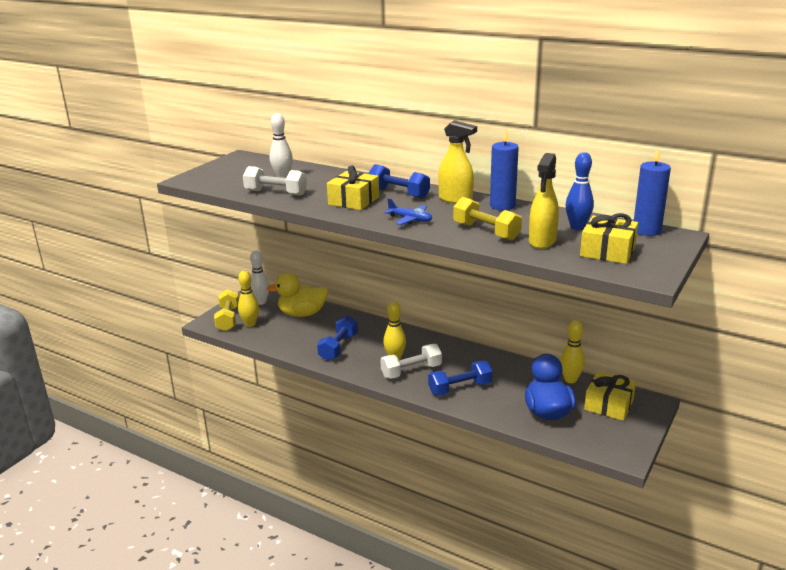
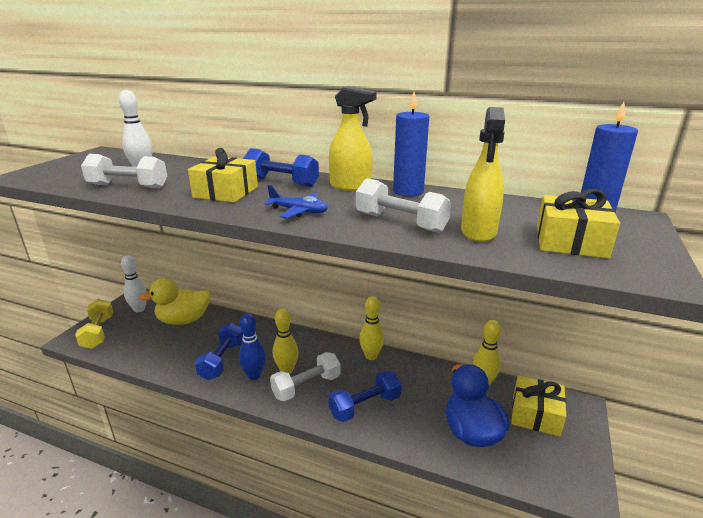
camera: 10 degrees left, 0 degrees up
(250, 324) = (123, 337): yellow bowling pin -> yellow bowling pin (371, 356)
(486, 232) = (400, 223): yellow dumbbell -> white dumbbell
(577, 227) = (510, 212): blue bowling pin -> blue bowling pin (254, 375)

